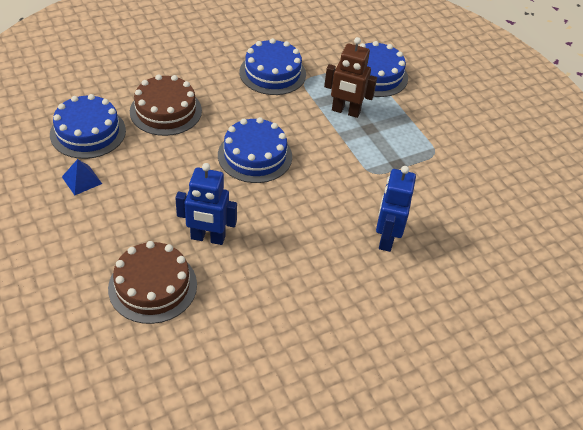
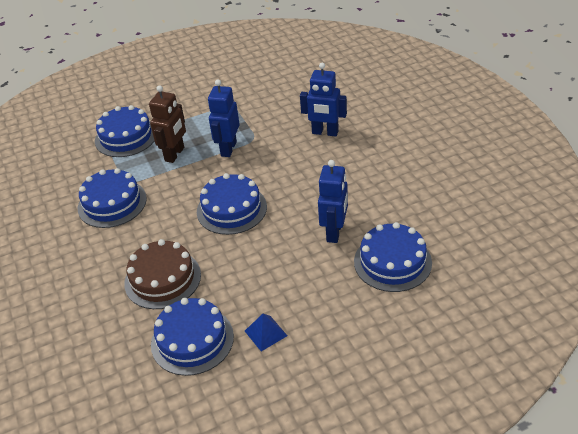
camera: 80 degrees left, 5 degrees down
(152, 286) = (392, 262): brown cake -> blue cake
(354, 152) = (228, 149): none -> blue robot

